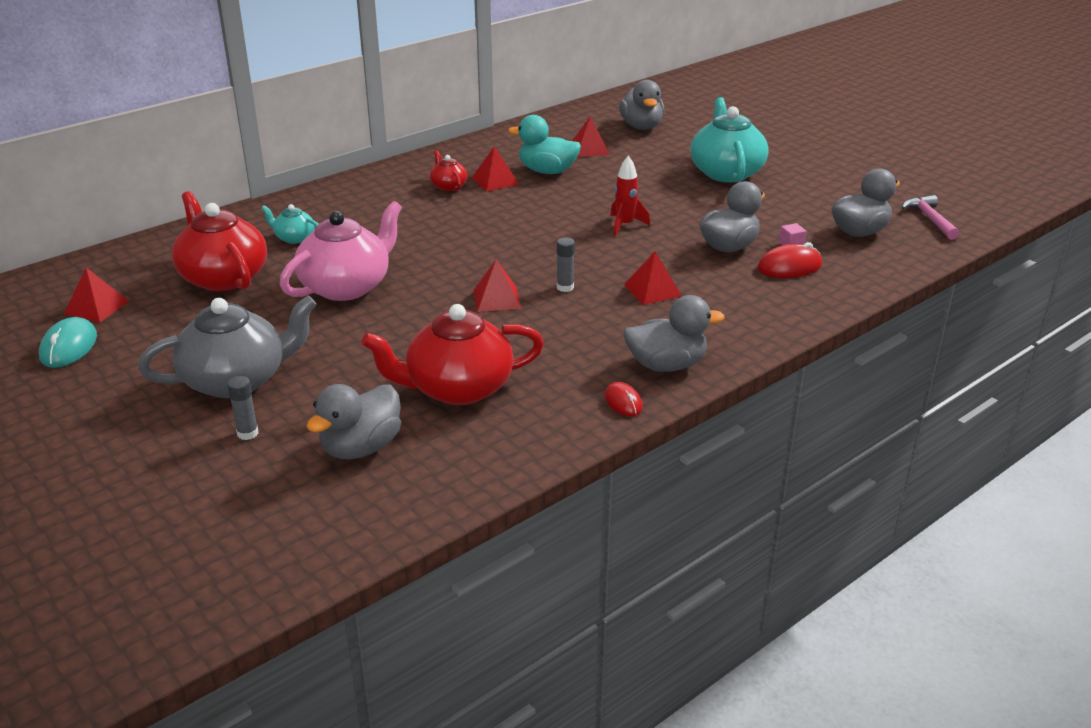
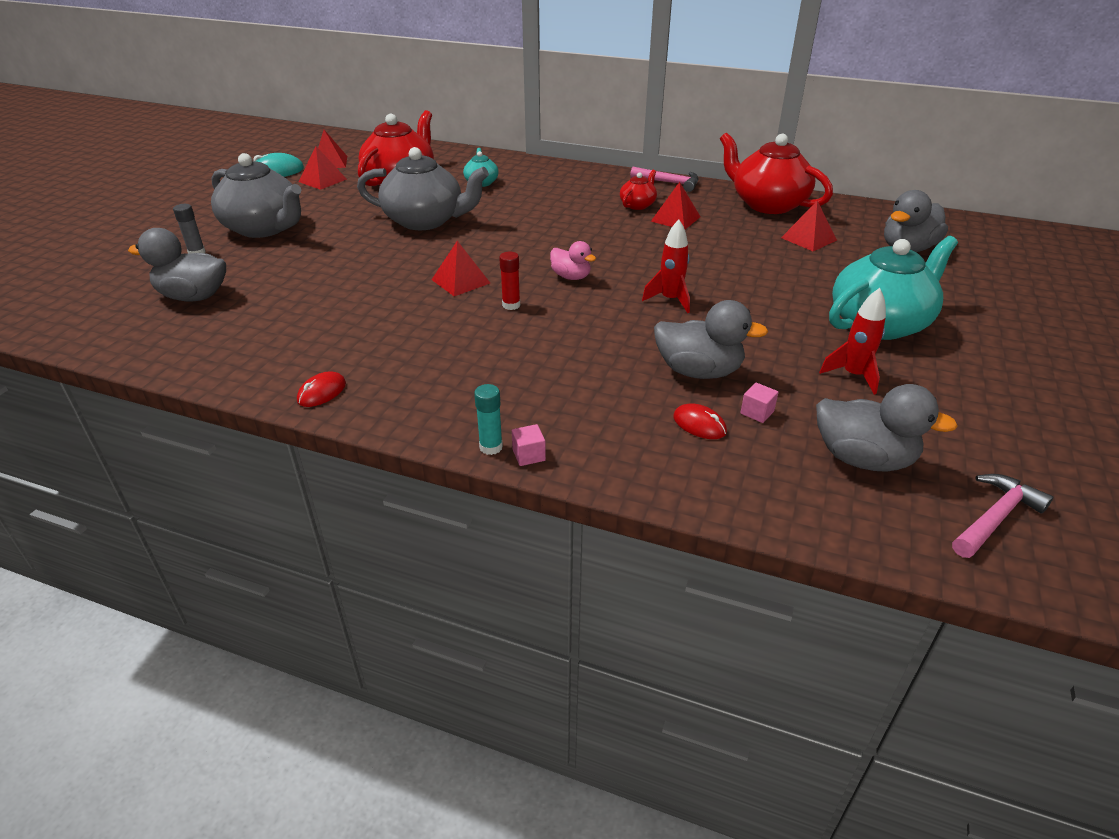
camera: 60 degrees right, 5 degrees up
(347, 286) = (426, 221): pink teapot -> grey teapot
(422, 161) = (669, 183): none -> pink hammer
(457, 388) = (299, 307): red teapot -> red teapot (767, 204)
(545, 250) = (571, 277): none -> pink duck
(547, 171) = (729, 234): turquoise duck -> none
(565, 287) = (511, 305): grey glue stick -> red glue stick
(652, 290) = (551, 350): red pyramid -> red pyramid (322, 180)
(666, 365) = (407, 398): grey duck -> none
(758, 345) = (491, 447): none -> turquoise glue stick
(777, 202) = (853, 375): none -> red rocket
(778, 334) = (529, 455): none -> pink cube
(789, 266) = (699, 424): red mouse -> red mouse, size x0.63

